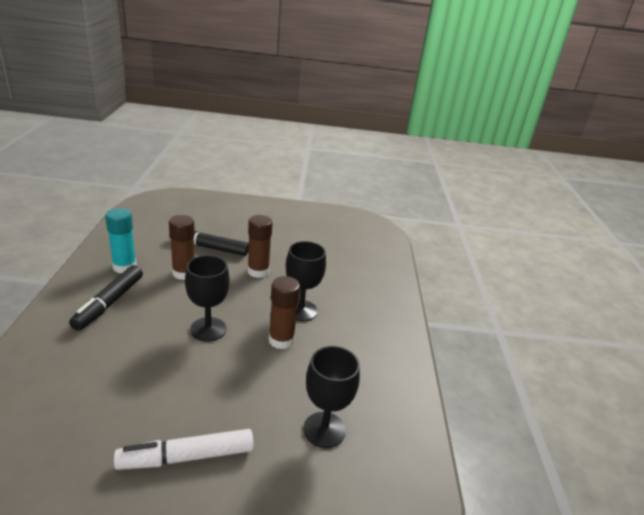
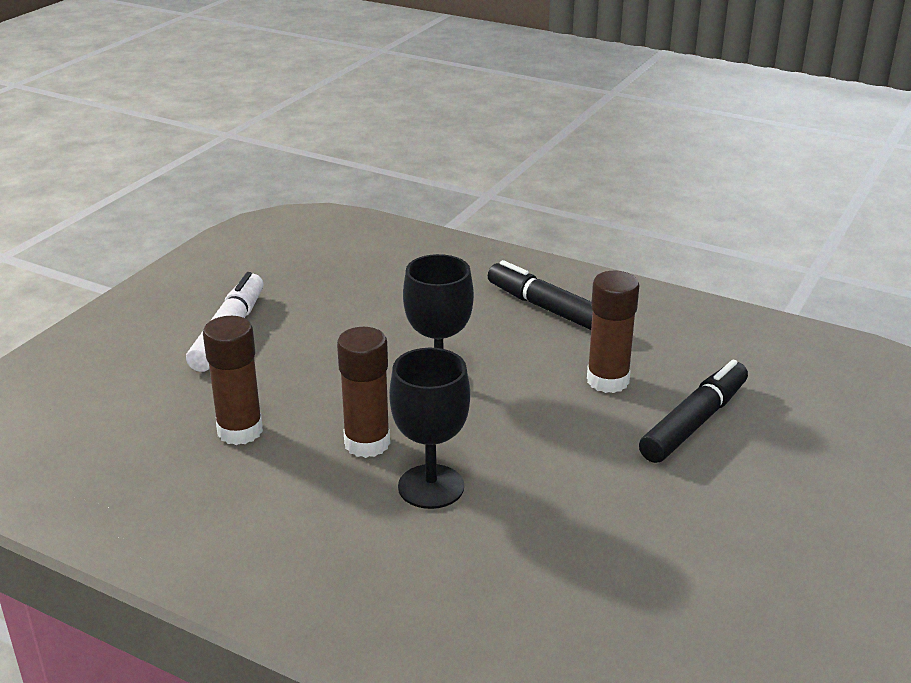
camera: 120 degrees right, 0 degrees up
(124, 267) = (647, 329): turquoise glue stick -> none
(258, 271) = (584, 465): brown glue stick -> brown glue stick (240, 431)
(324, 430) = (169, 435): black goblet -> none

